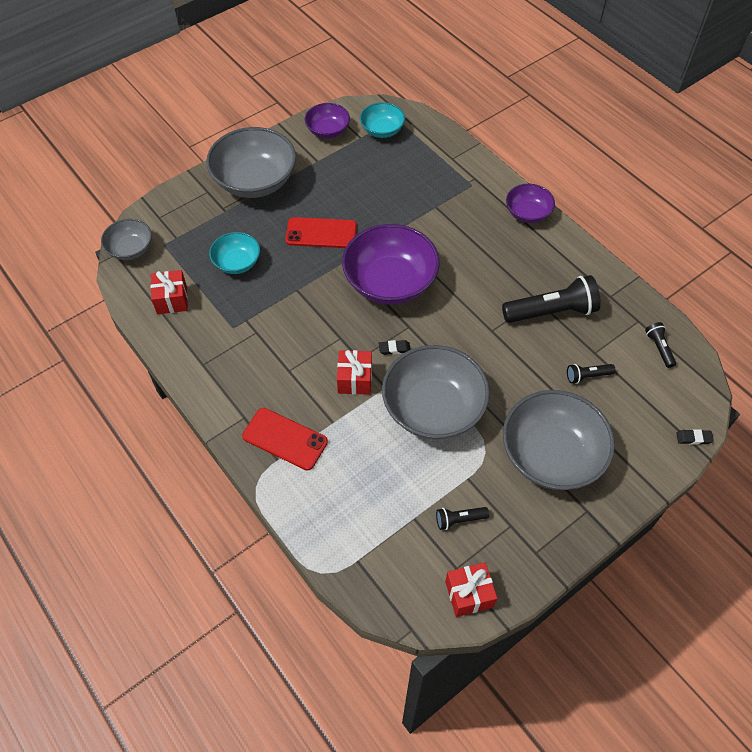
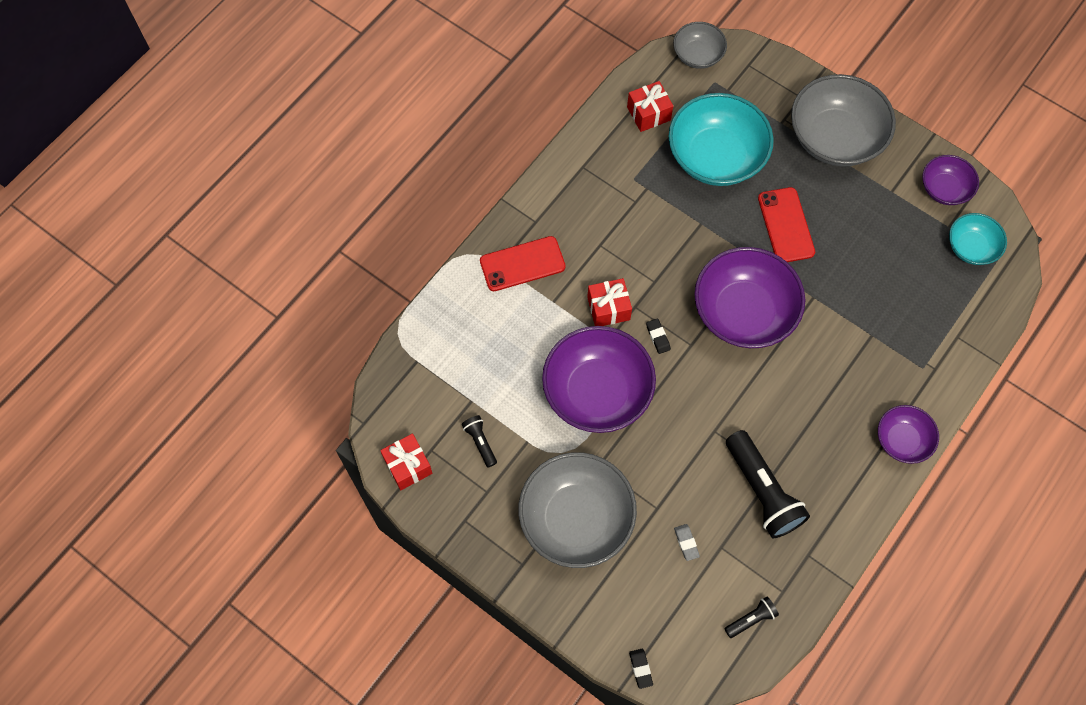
camera: 75 degrees right, 10 degrees up
(237, 262) = (716, 156): turquoise bowl -> turquoise bowl, size x1.86
(285, 439) = (522, 264): red phone -> red phone turned 60 degrees clockwise
(433, 408) = (597, 391): grey bowl -> purple bowl
(587, 376) = (686, 543): black flashlight -> grey eraser

